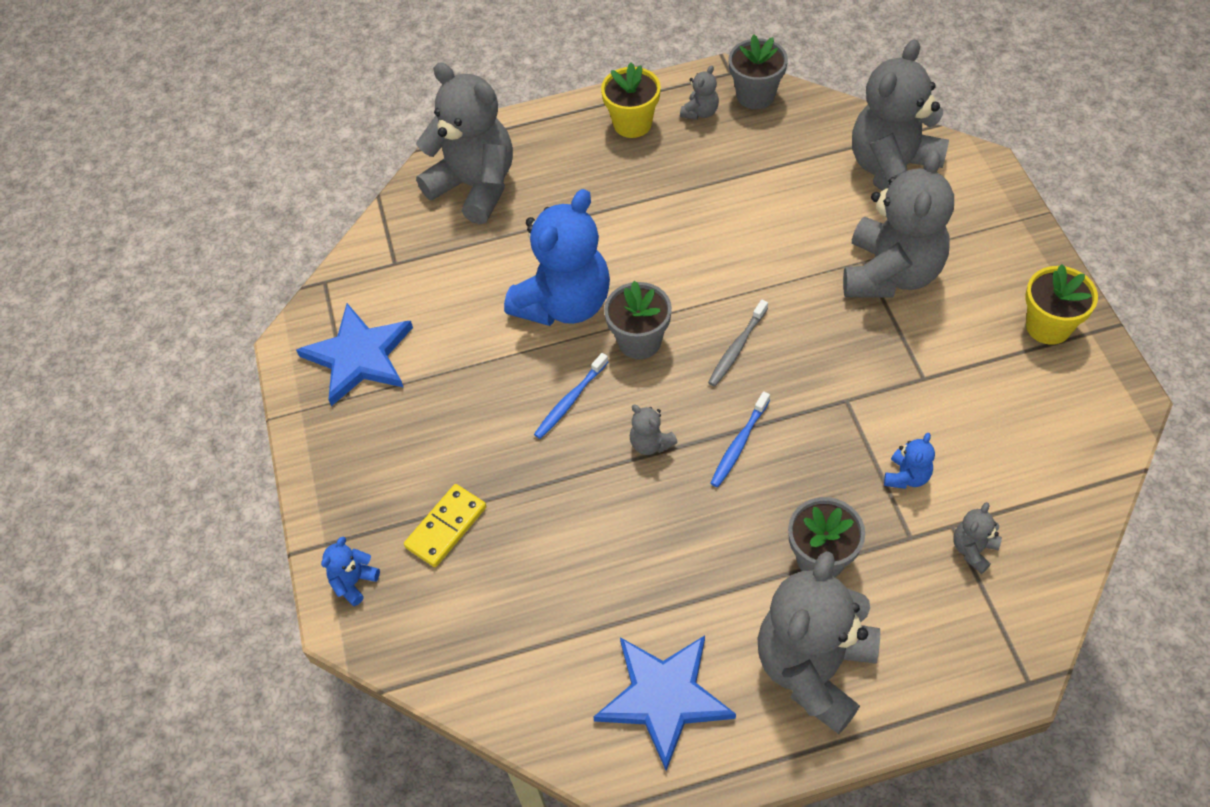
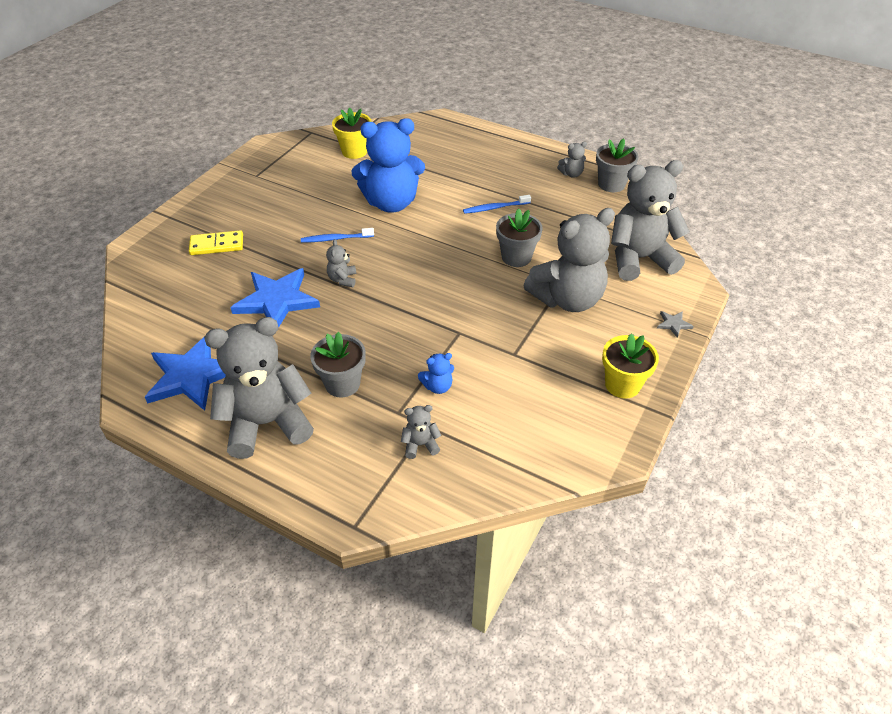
camera: 40 degrees right, 10 degrees down
(354, 582) = (157, 237): blue teddy bear -> none
(359, 357) = (282, 165): blue star -> blue star (277, 301)
(475, 186) = (422, 138): grey teddy bear -> none
(632, 124) = (530, 158): yellow flower pot -> yellow flower pot (354, 151)
(639, 341) = (400, 239): grey flower pot -> grey flower pot (516, 257)
(736, 348) = (440, 273): grey toothbrush -> none
(739, 444) = (379, 310): blue toothbrush -> blue toothbrush (495, 208)
(1009, 222) = (673, 324): none -> grey star

